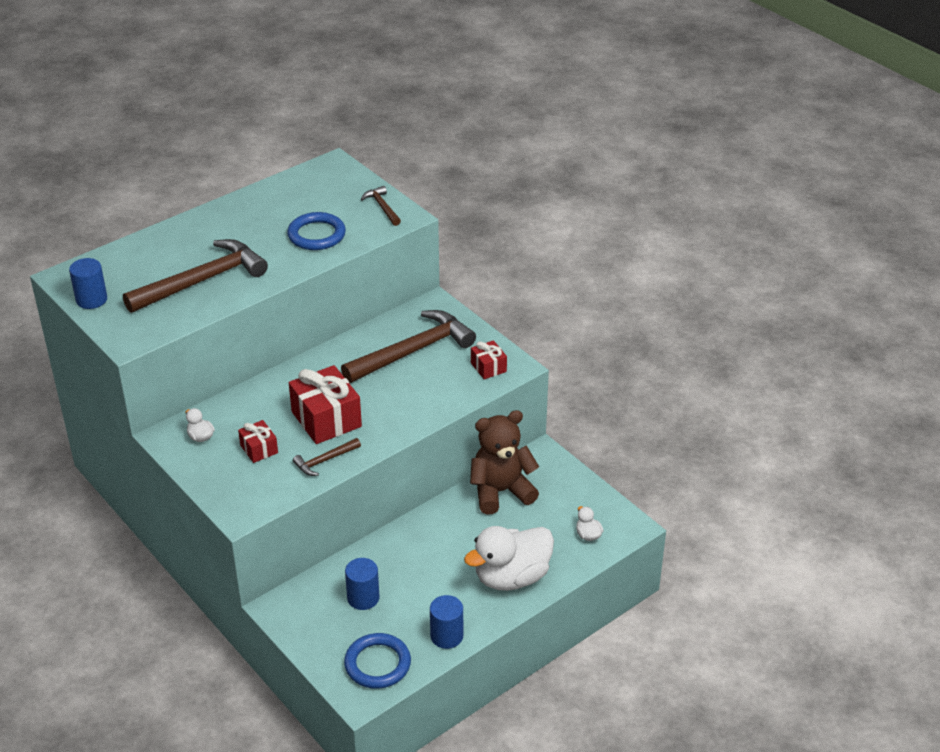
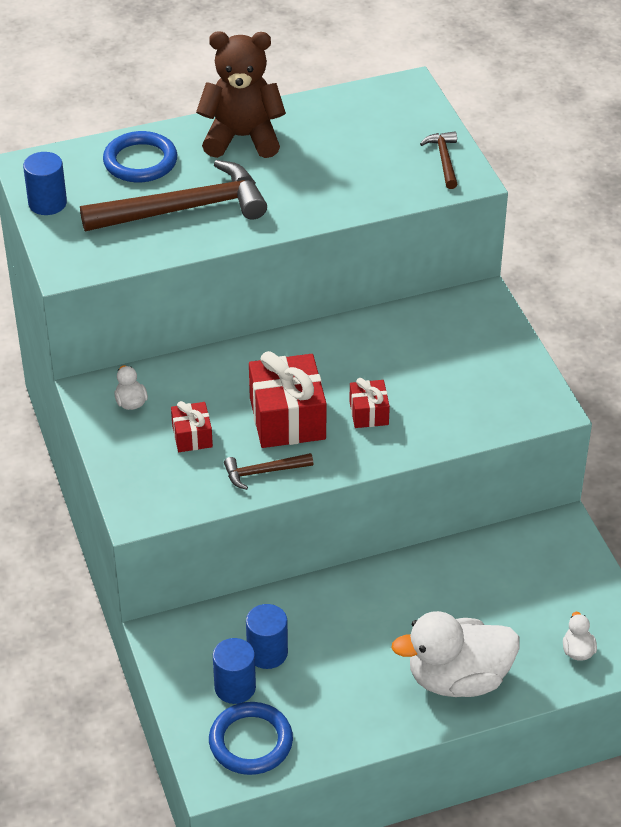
camera: 20 degrees right, 5 degrees up
(316, 235) = (347, 179): blue ring -> blue ring (140, 161)
(413, 351) = (430, 355): brown hammer -> none
(446, 636) = (347, 731): blue cylinder -> blue cylinder (235, 687)
(488, 367) = (516, 401): red gift -> red gift (369, 413)
(501, 491) = (491, 562): brown teddy bear -> brown teddy bear (242, 138)

